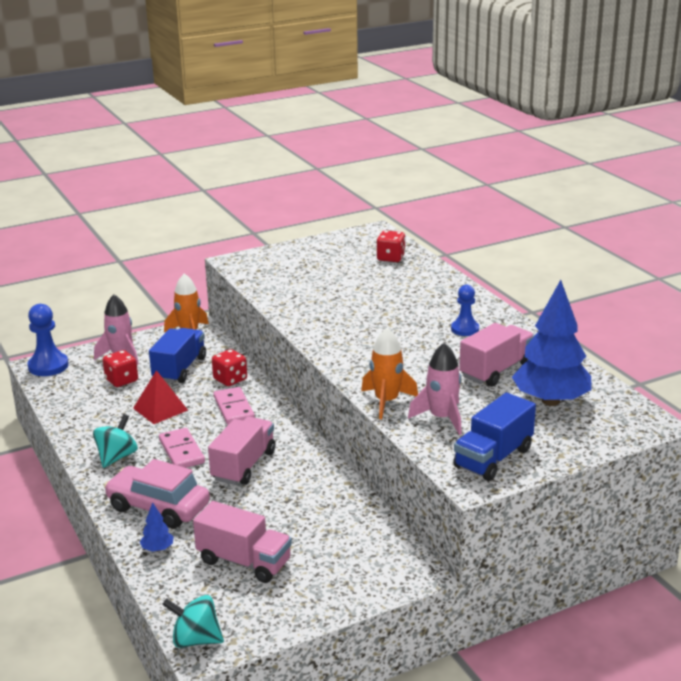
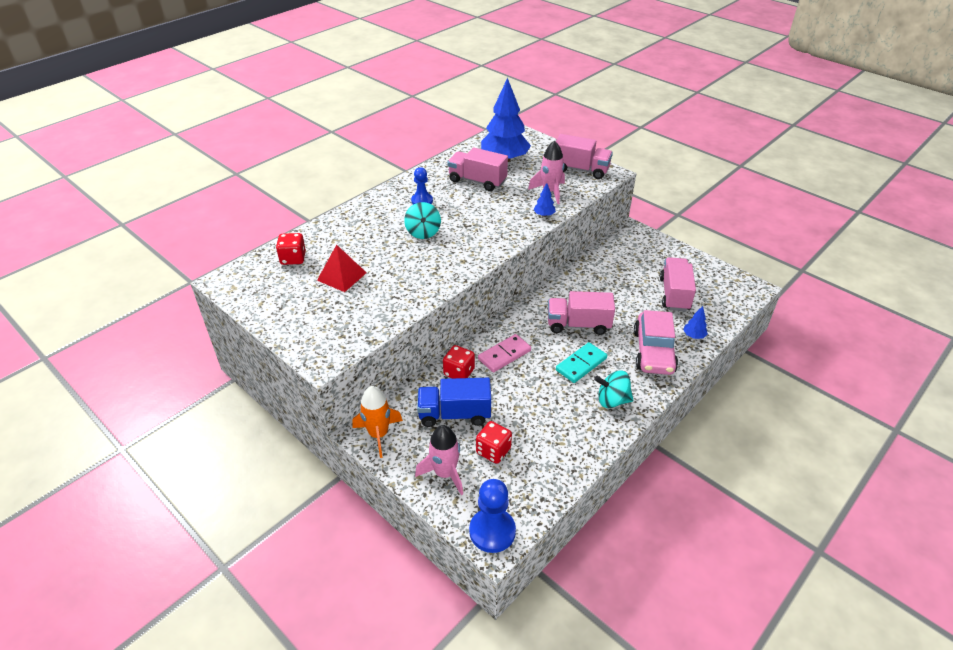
camera: 110 degrees left, 15 degrees up
(160, 409) = (528, 401): red pyramid -> red pyramid (342, 276)
(181, 451) = (581, 364): pink domino -> turquoise domino
(195, 640) = (749, 293): turquoise spinning top -> turquoise spinning top (423, 232)
(386, 401) = (544, 215): orange rocket -> blue tree
(493, 458) = (580, 170): blue truck -> pink truck

